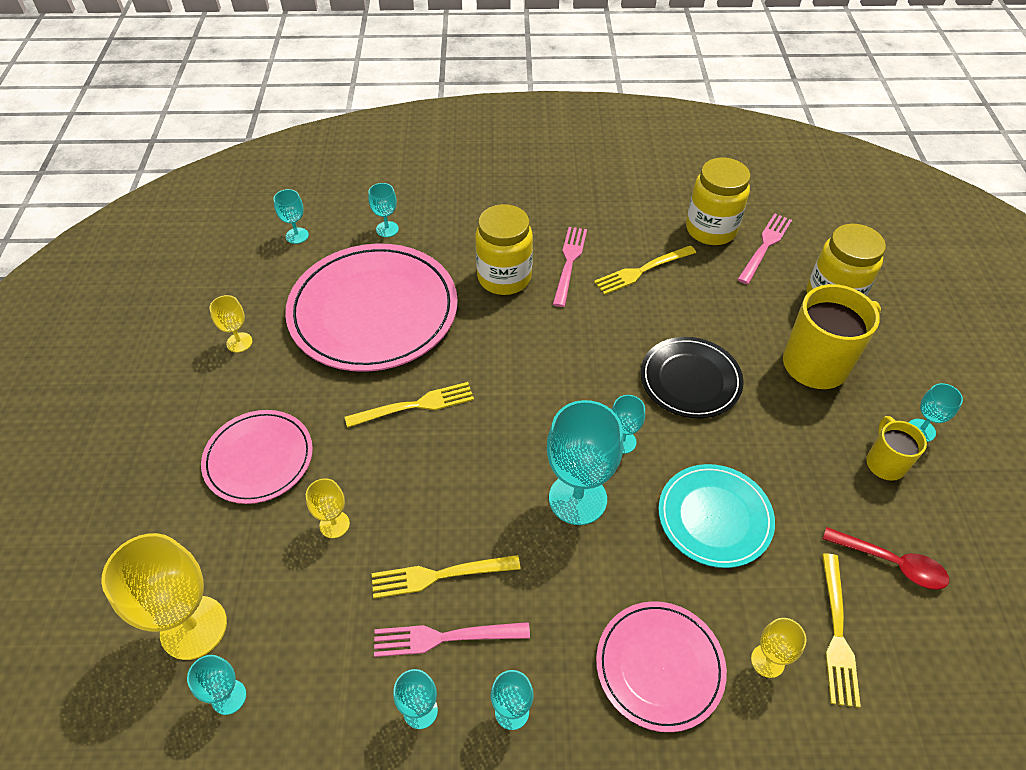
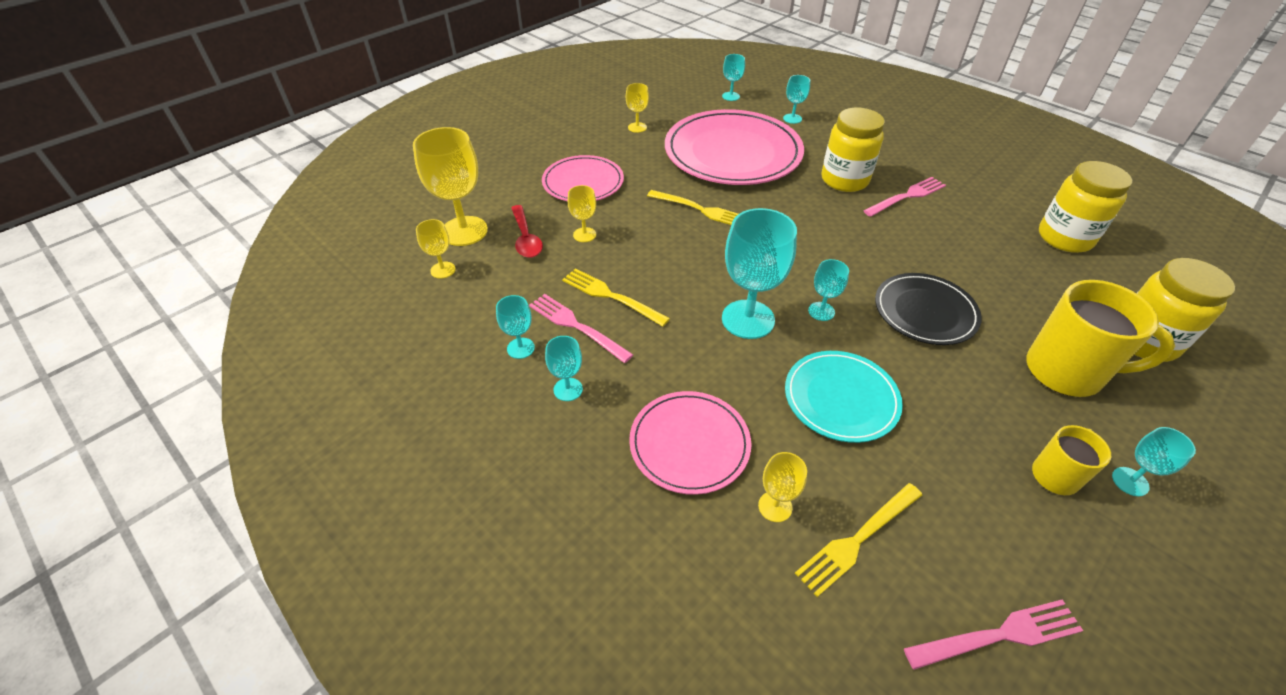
camera: 45 degrees right, 5 degrees down
(229, 697) = (443, 270): turquoise goblet -> yellow goblet
(642, 271) = (964, 230): yellow fork -> none
(765, 246) = (1110, 273): pink fork -> pink fork (999, 635)
(892, 563) = (973, 540): red spoon -> red spoon (526, 238)

